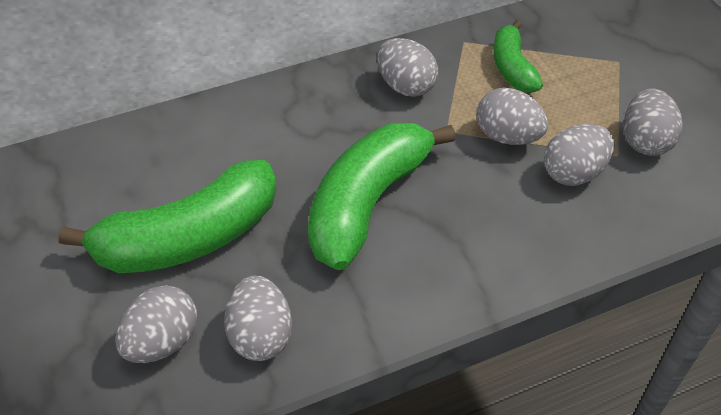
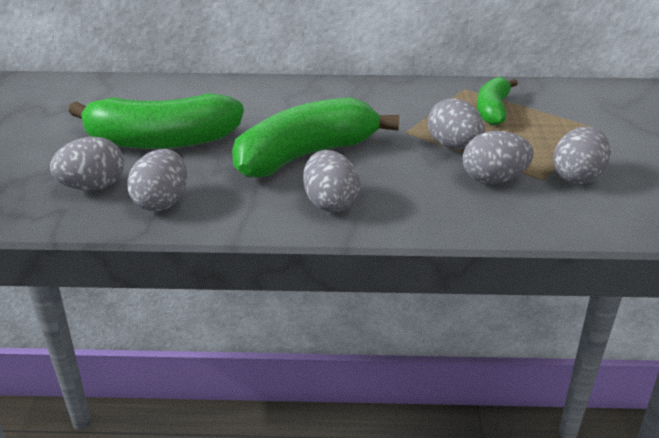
camera: 25 degrees right, 15 degrees down
(405, 86) = (394, 101): grey egg -> grey egg (330, 203)

